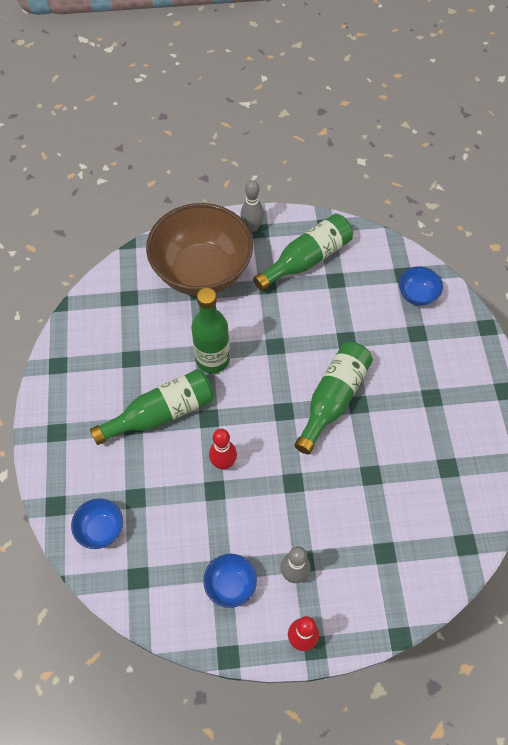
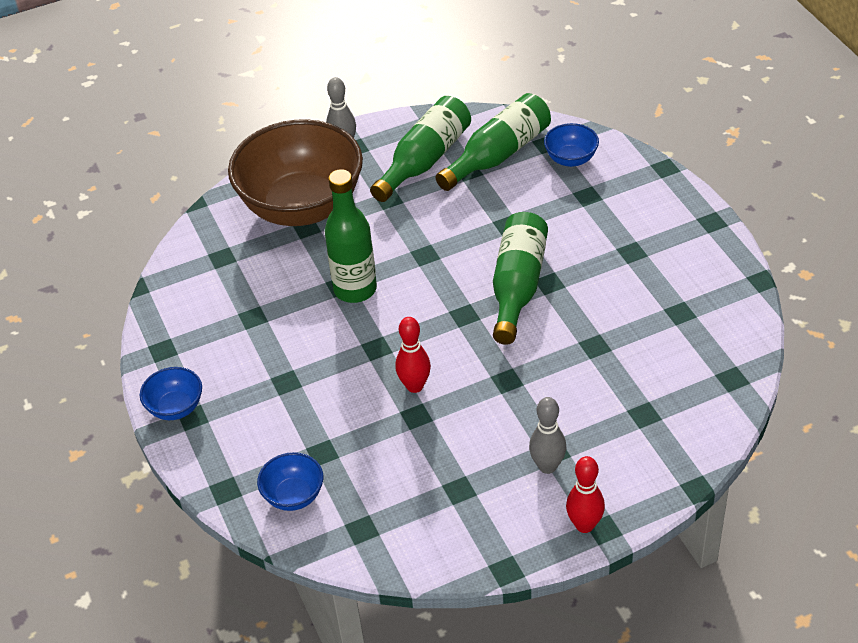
camera: 15 degrees left, 15 degrees down
(161, 413) = (315, 360): green bottle -> green bottle (498, 155)
(230, 585) = (477, 501): blue bowl -> blue bowl (175, 408)

